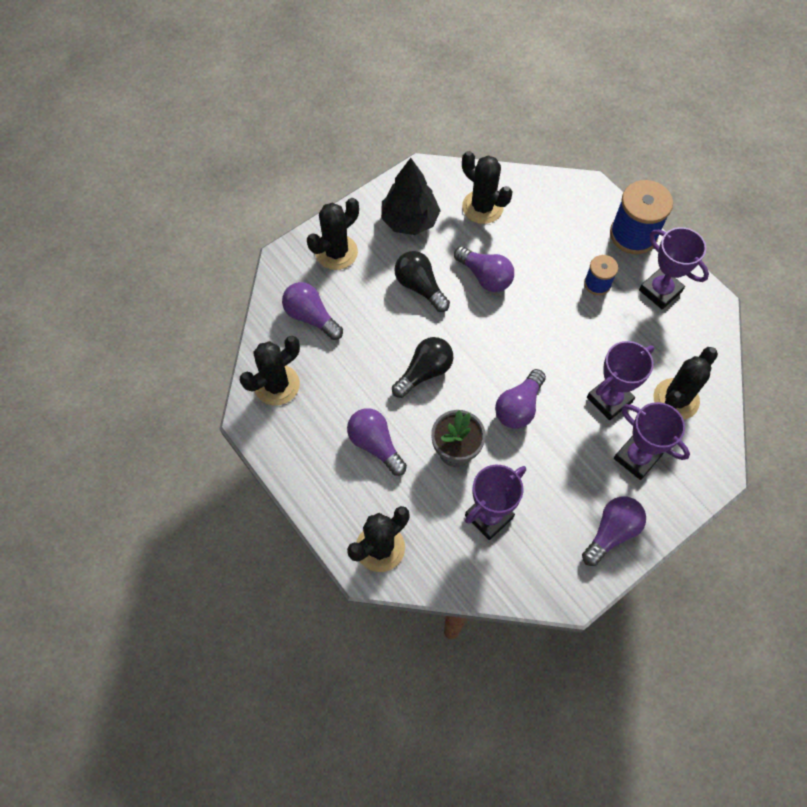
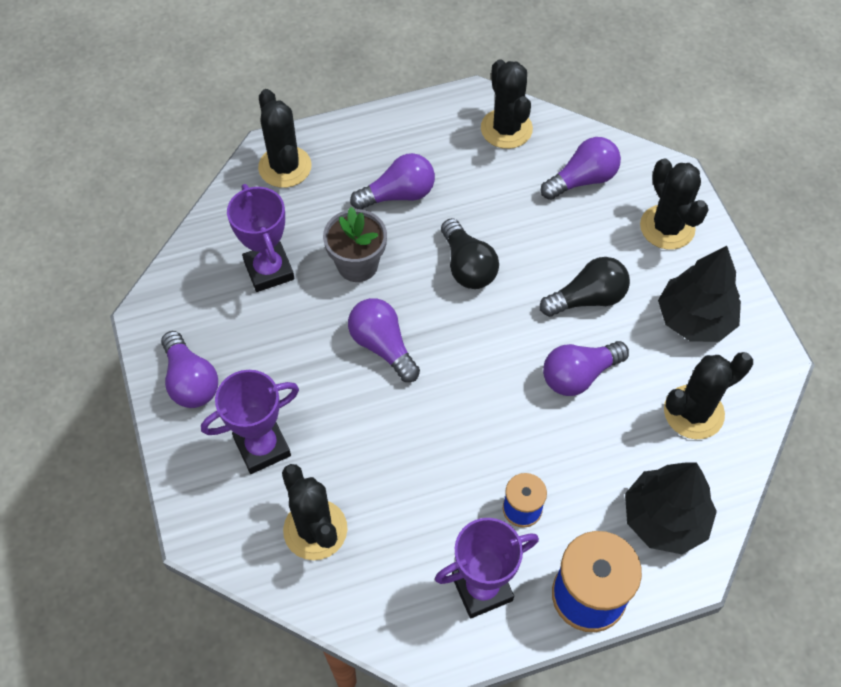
camera: 110 degrees right, 5 degrees down
(564, 207) = (664, 519): none -> black tree
(609, 399) = (349, 449): purple trophy -> none

